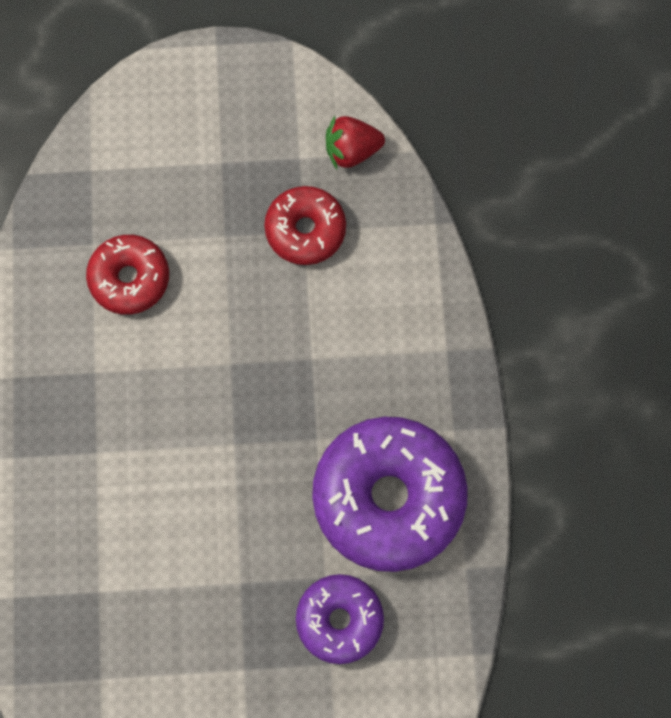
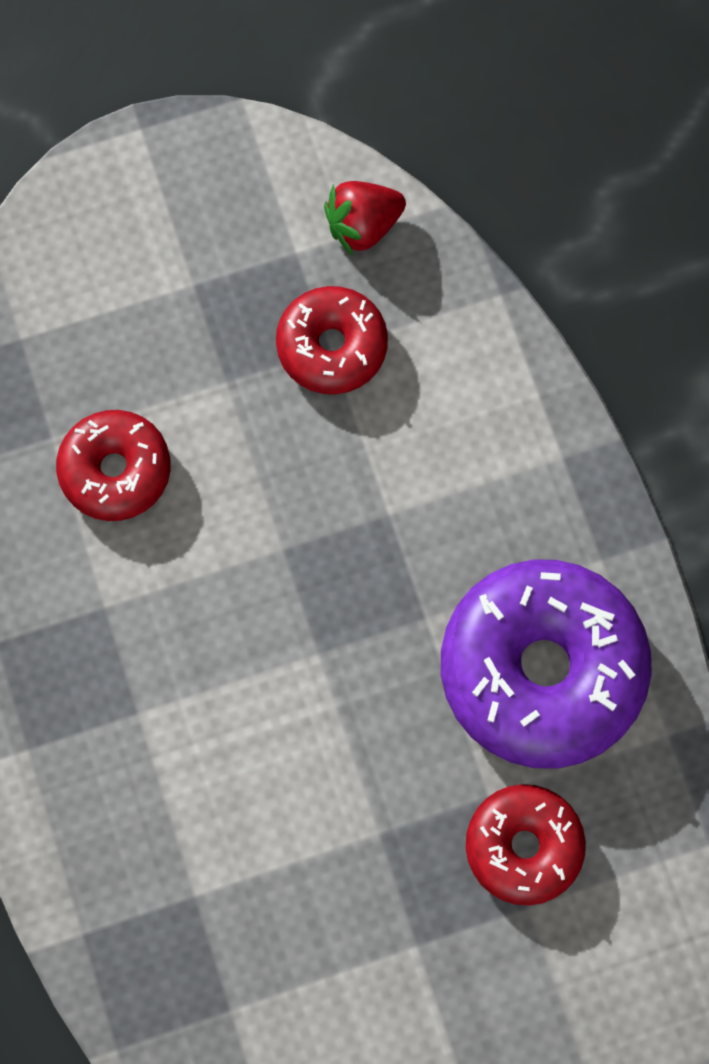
camera: 15 degrees left, 0 degrees up
(339, 619) = (523, 846): purple donut -> red donut

